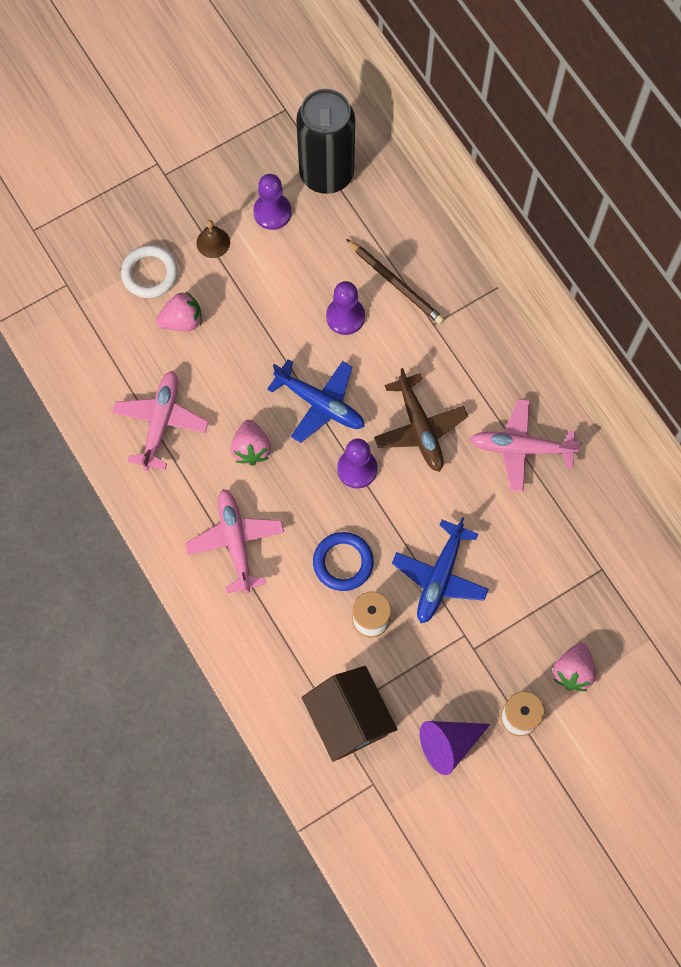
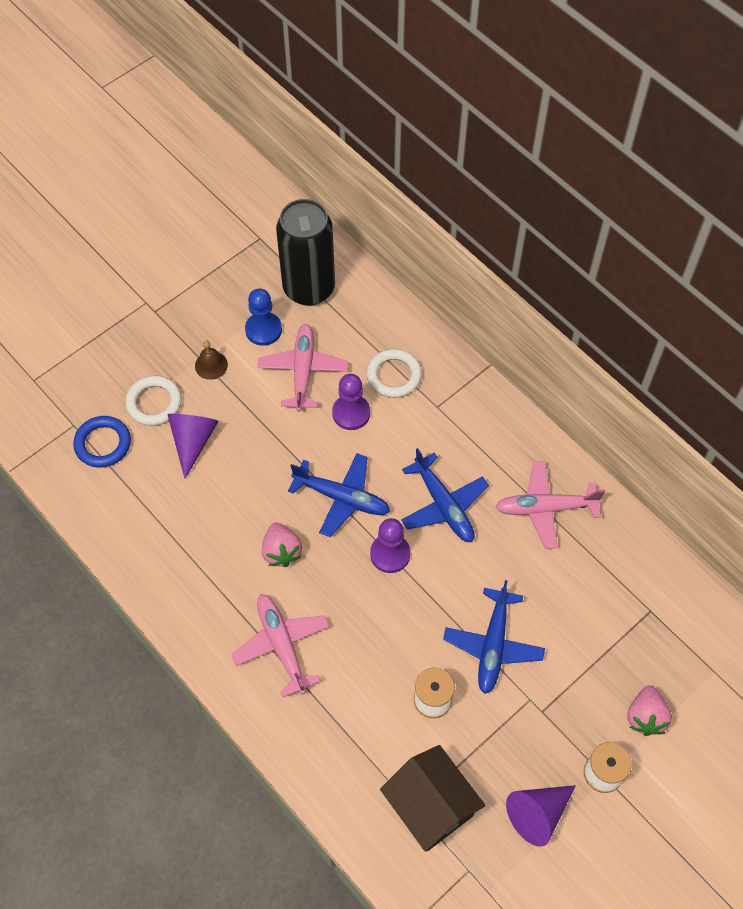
camera: 10 degrees left, 10 degrees down
(161, 423) = (187, 541): pink plane -> pink plane (303, 371)
(182, 321) = (193, 441): pink strawberry -> purple cone
(272, 212) = (263, 330): purple pawn -> blue pawn
(343, 562) = (393, 647): blue ring -> blue ring (103, 444)
(396, 283) = (394, 375): brown pencil -> white ring
(419, 428) = (443, 505): brown plane -> blue plane

